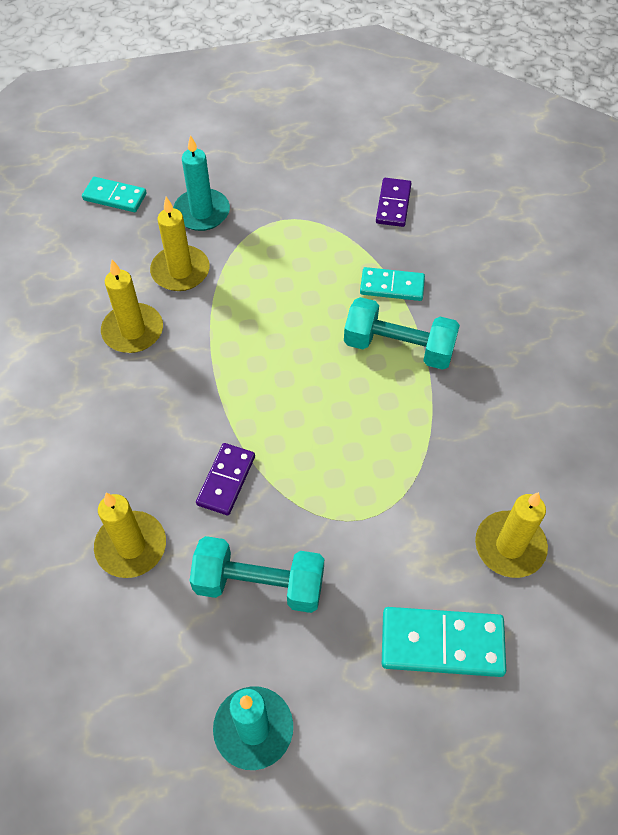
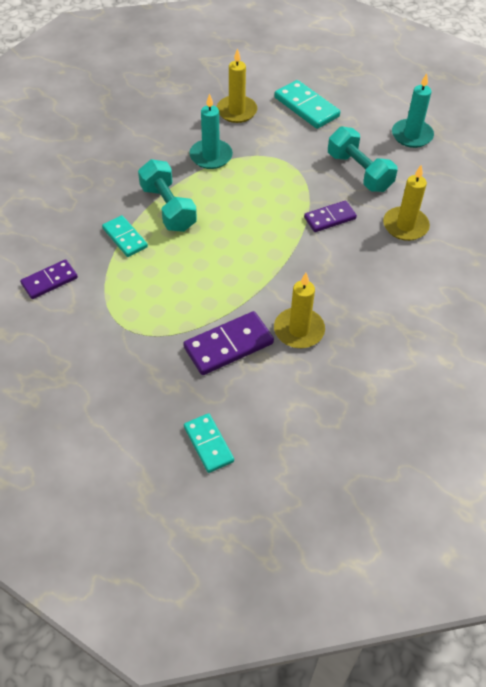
camera: 135 degrees left, 5 degrees down
(180, 271) = (228, 345): yellow candle -> purple domino
(202, 212) = (166, 377): turquoise candle -> turquoise candle (211, 156)

